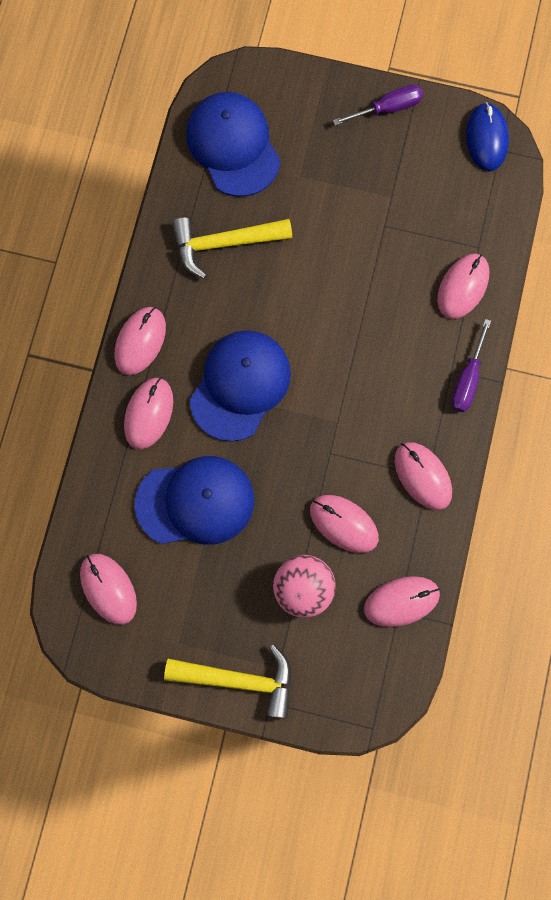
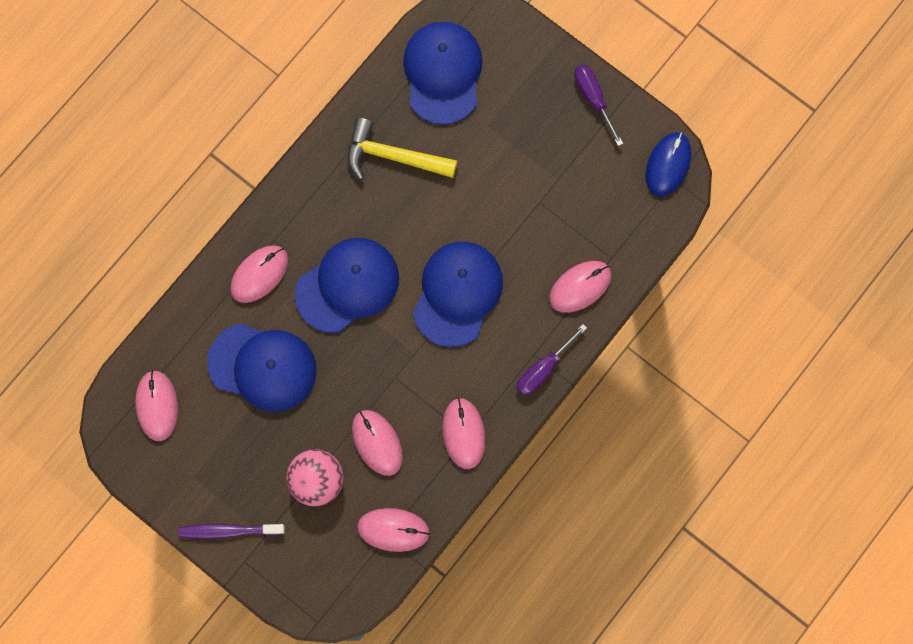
camera: 25 degrees right, 0 degrees up
(140, 341) = (281, 209): pink mouse -> none
(240, 679) = (228, 531): yellow hammer -> purple toothbrush
(350, 345) = (457, 293): none -> blue cap
(387, 108) = (593, 99): purple screwdriver -> purple screwdriver turned 120 degrees counterclockwise

